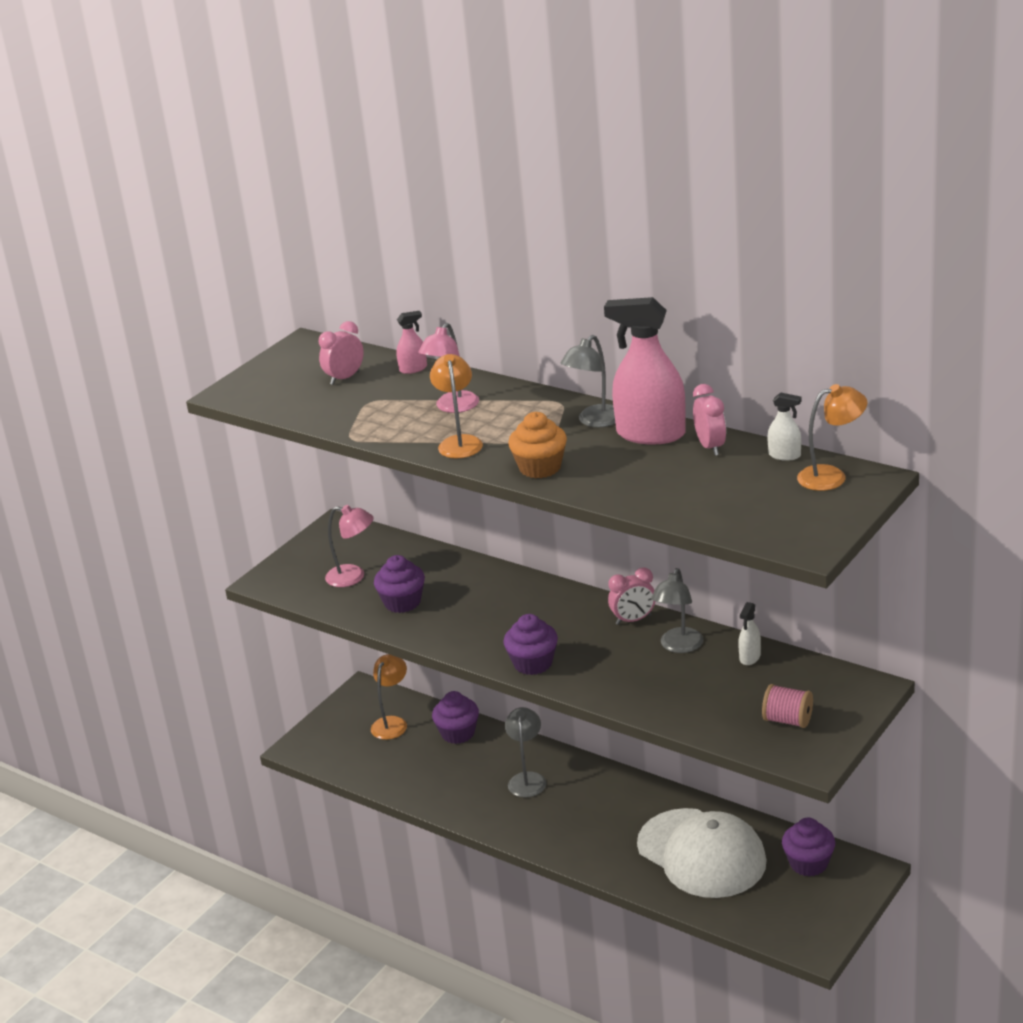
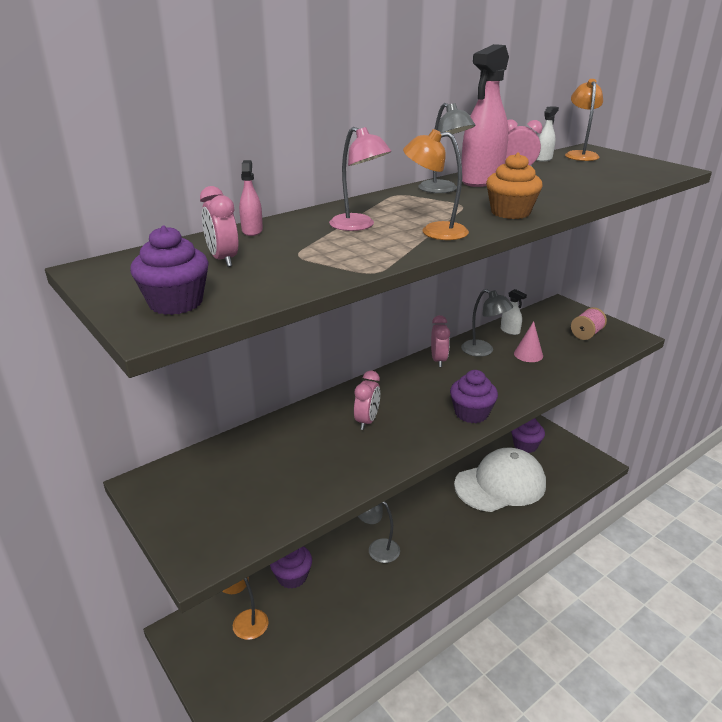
camera: 75 degrees left, 0 degrees up
(353, 577) = (254, 488): pink lamp -> none
(402, 602) = (327, 465): purple cupcake -> purple cupcake (176, 303)
(482, 605) = (367, 421): none -> pink clock
(693, 681) = (528, 354): none -> pink cone

